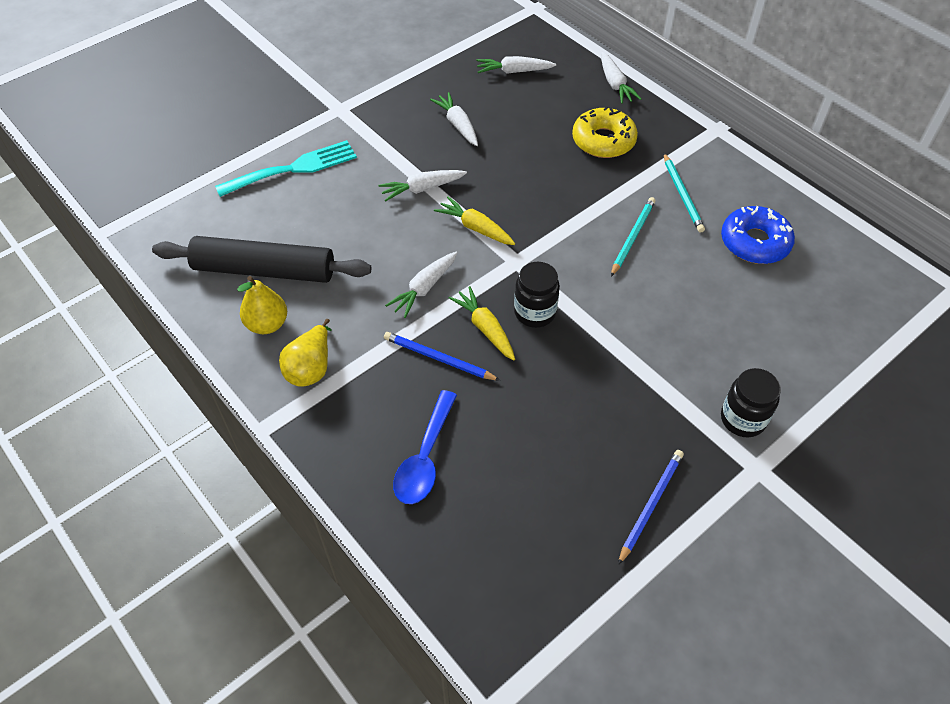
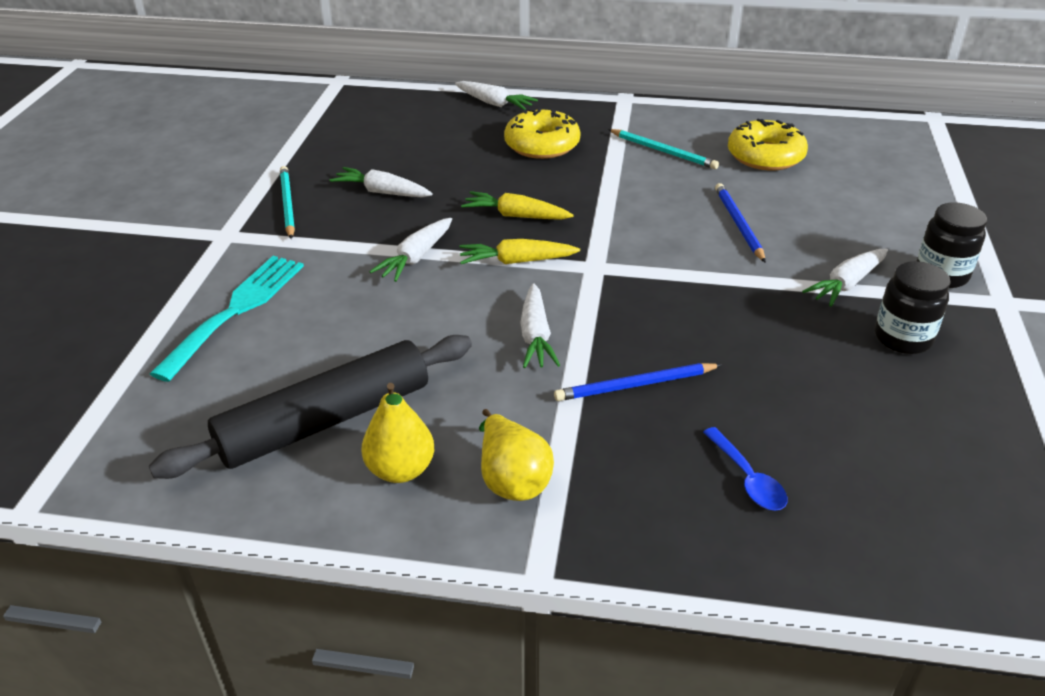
camera: 40 degrees left, 15 degrees down
(425, 457) = (747, 478): blue spoon -> blue spoon, size x0.65
(485, 328) = (643, 334): yellow carrot -> yellow carrot (516, 216)
(514, 71) = (384, 131): white carrot -> white carrot (846, 284)
(535, 312) = (669, 296): black jar -> black jar (902, 338)
(632, 237) = (668, 199): turquoise pencil -> turquoise pencil (287, 204)
(650, 505) = (979, 380): blue pencil -> blue pencil (738, 224)
(754, 242) = (765, 156): blue donut -> yellow donut

